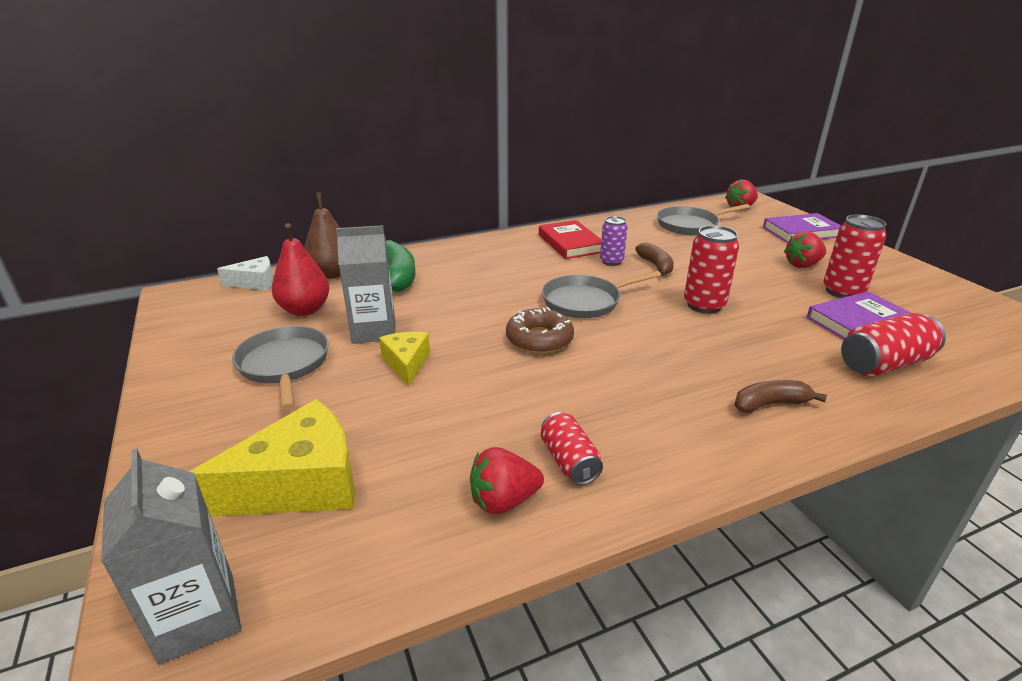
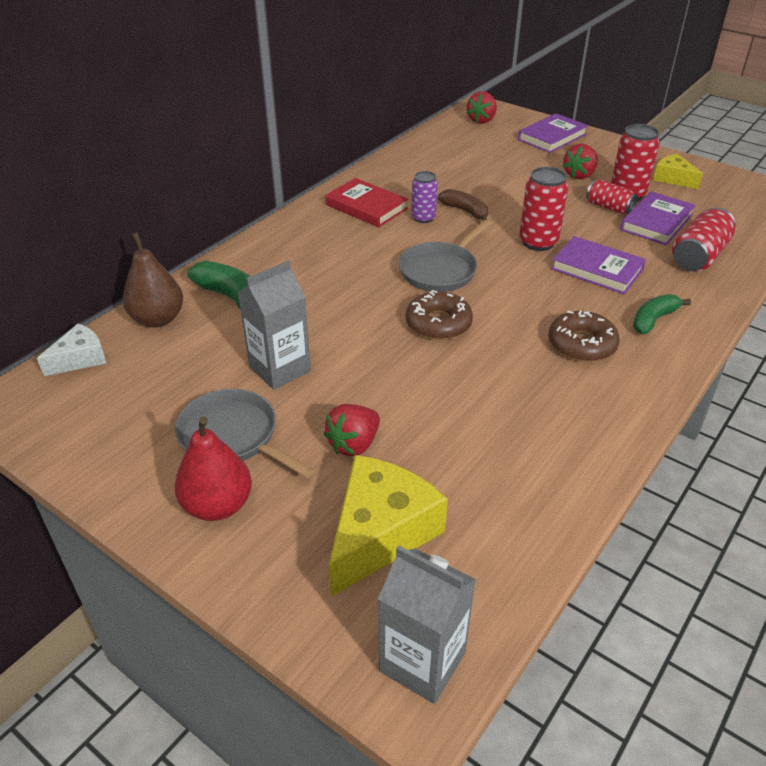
camera: 30 degrees left, 10 degrees up
(305, 310) = (180, 371): red pear -> red pear (217, 505)
(406, 363) = (348, 390): yellow cheese -> yellow cheese (673, 179)
(504, 501) = (546, 474): red strawberry -> red strawberry (354, 444)
(569, 461) = (561, 423): red can -> red can (609, 207)
(664, 400) = (582, 344): none -> brown donut
(690, 225) = (455, 153): grey pan -> none
(746, 342) = (597, 269): none -> purple book
(770, 404) = (653, 320): brown banana -> green banana

